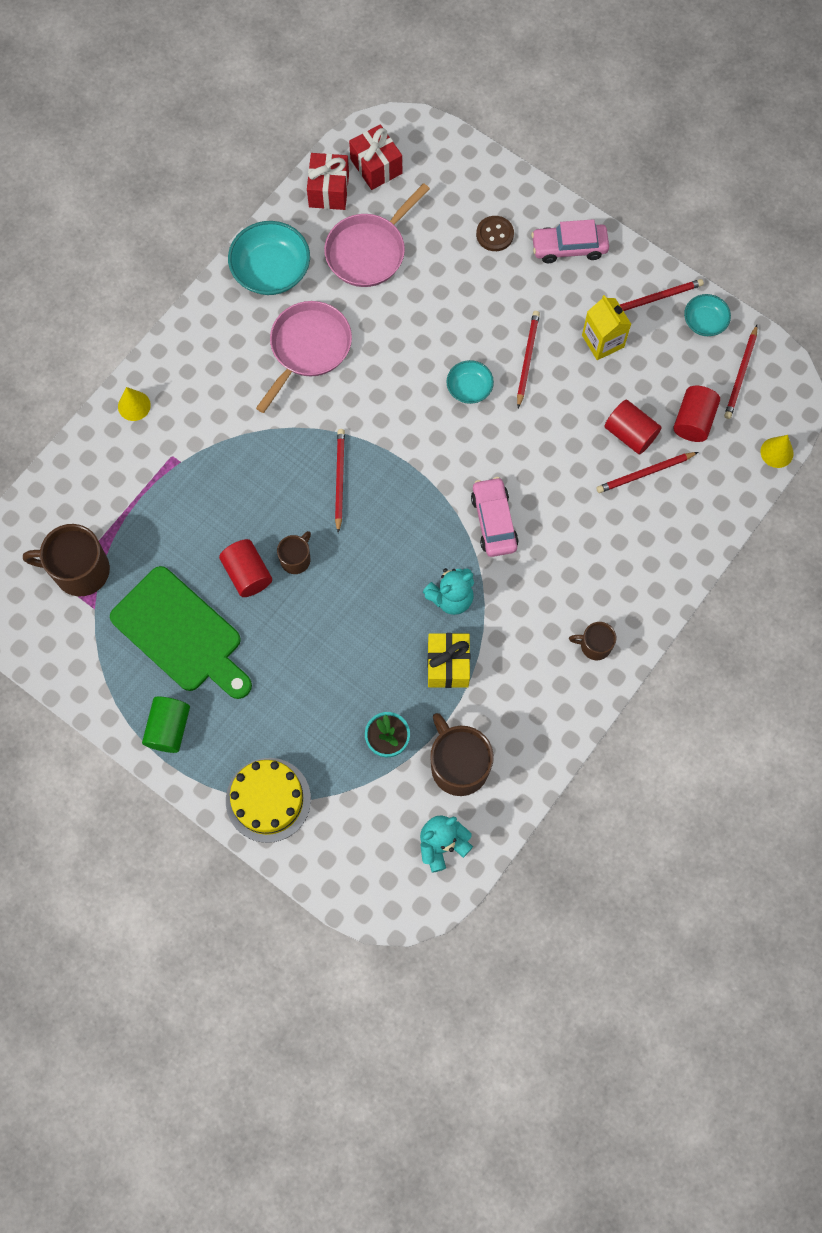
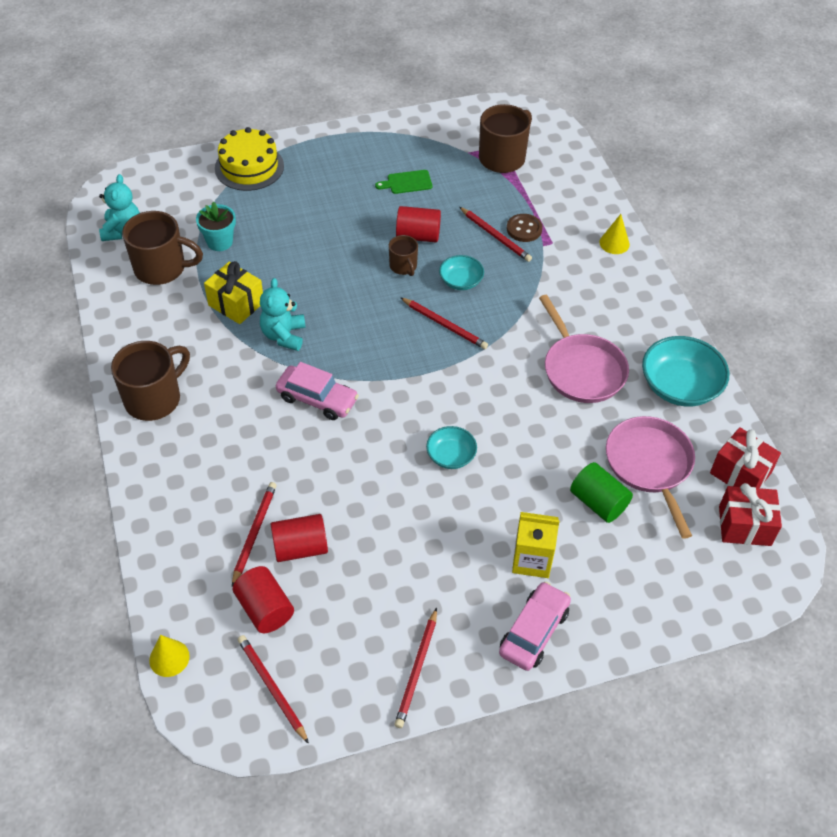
camera: 125 degrees right, 20 degrees down
(169, 728) = (347, 147): green cylinder -> green cylinder (598, 502)
(181, 634) = (407, 182): green cutting board -> green cutting board, size x0.42
(495, 234) = (596, 576): brown button -> brown button (524, 229)
(527, 358) = (443, 517): red pencil -> red pencil (495, 236)
(594, 645) = (154, 398): brown mug -> brown mug, size x1.84
(602, 341) = (409, 590): yellow carton -> yellow carton (532, 560)
(704, 322) = (354, 697): turquoise bowl -> turquoise bowl (461, 281)

